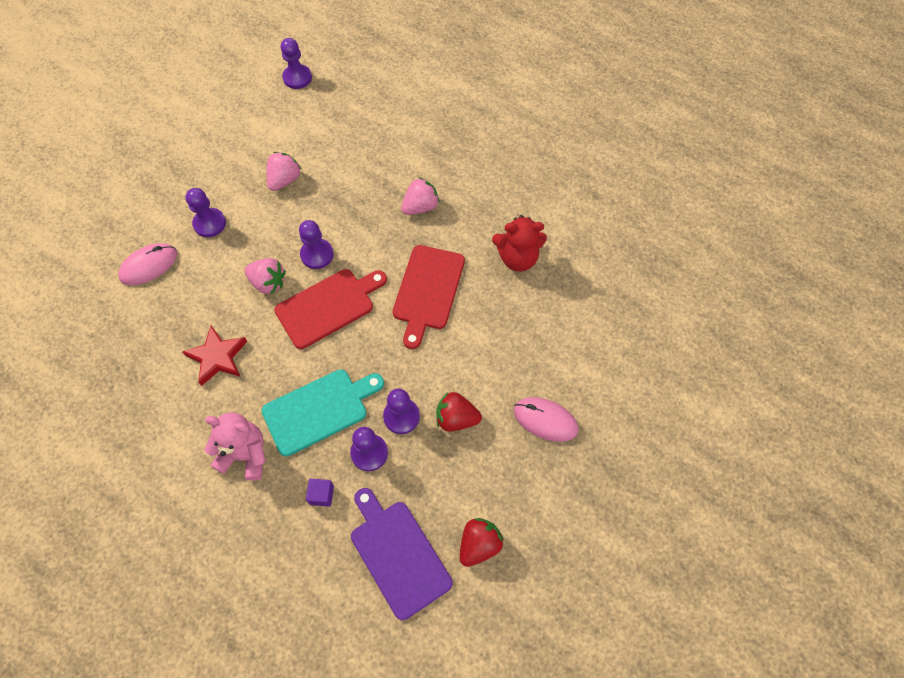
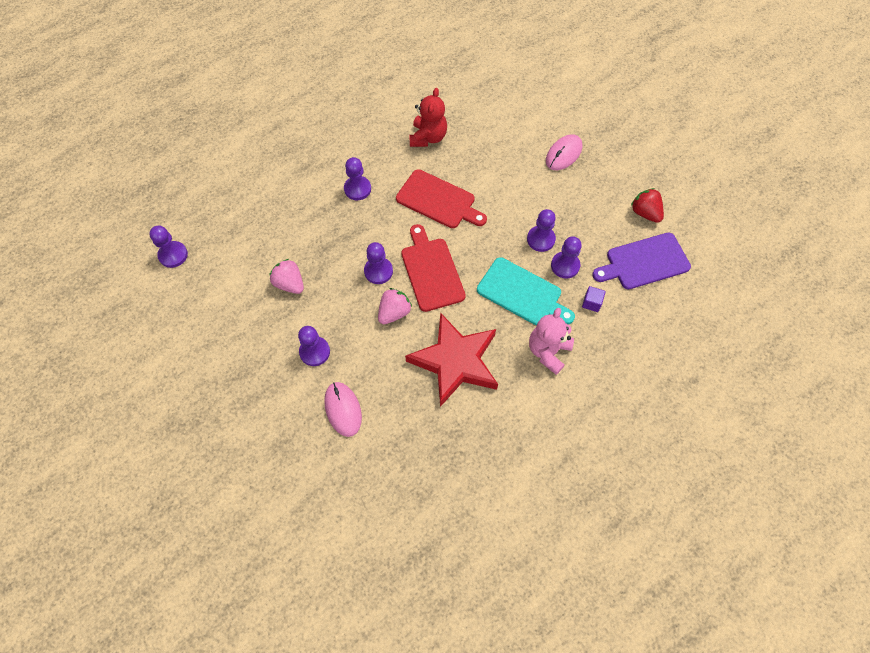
camera: 75 degrees left, 0 degrees up
(217, 357) = (455, 361): red star -> red star, size x1.73
(319, 410) = (522, 293): turquoise cutting board -> turquoise cutting board turned 135 degrees clockwise
(420, 207) = (357, 189): pink strawberry -> purple pawn
(456, 418) = (550, 205): red strawberry -> none

